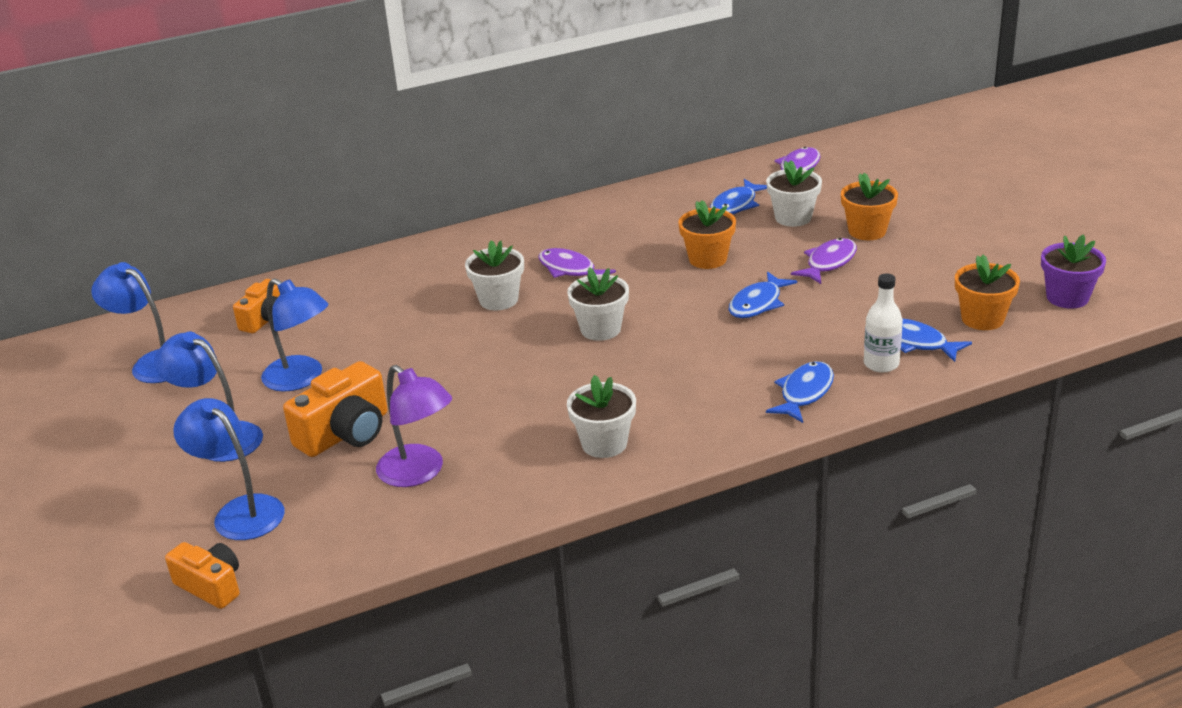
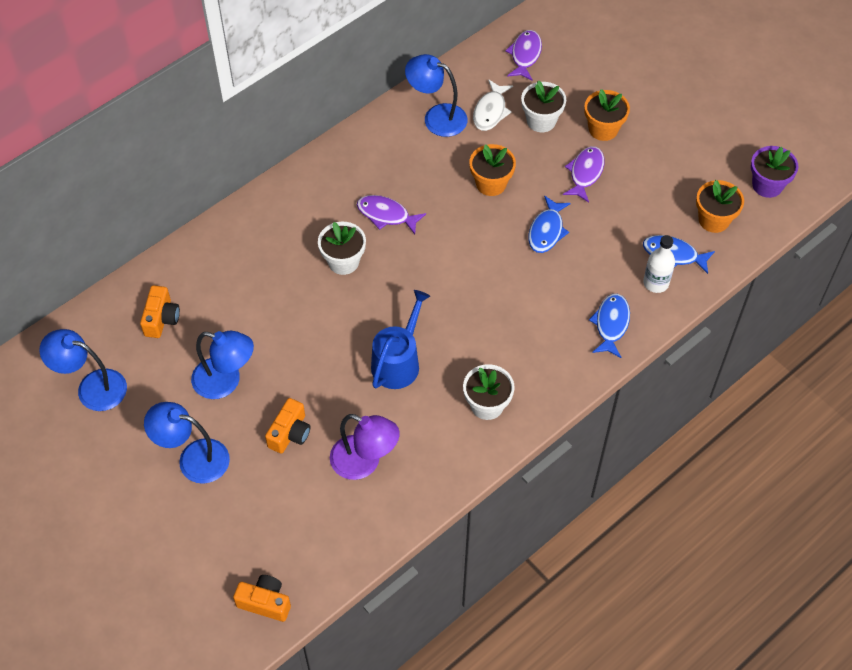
camera: 20 degrees left, 25 degrees up
(240, 511) = (249, 528): blue lamp -> blue lamp (436, 117)
(346, 433) = (290, 433): orange camera -> orange camera, size x0.65
(514, 390) = (398, 362): none -> blue watering can
(600, 329) = (437, 282): white flower pot -> none
(736, 205) = (490, 111): blue fish -> white fish

